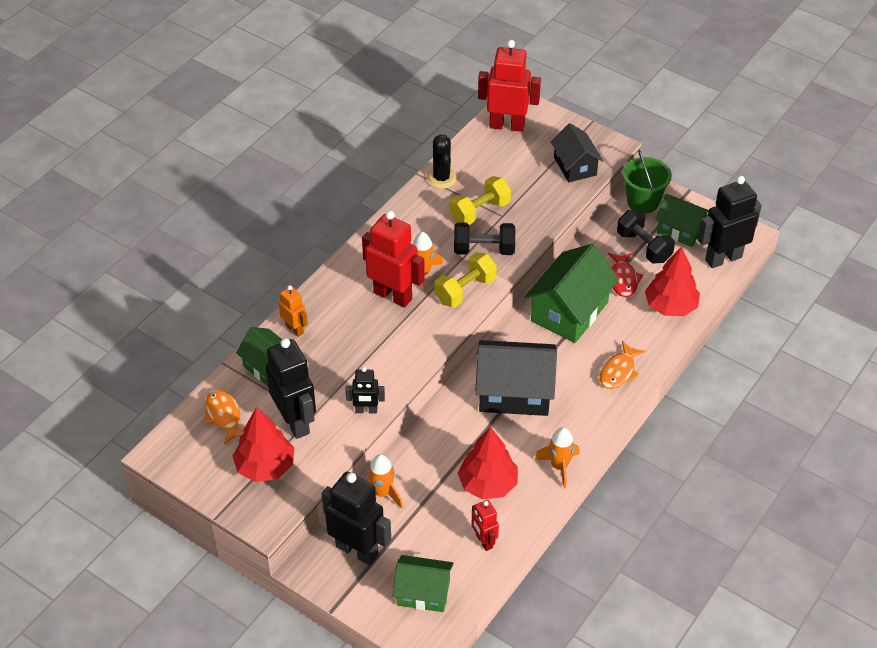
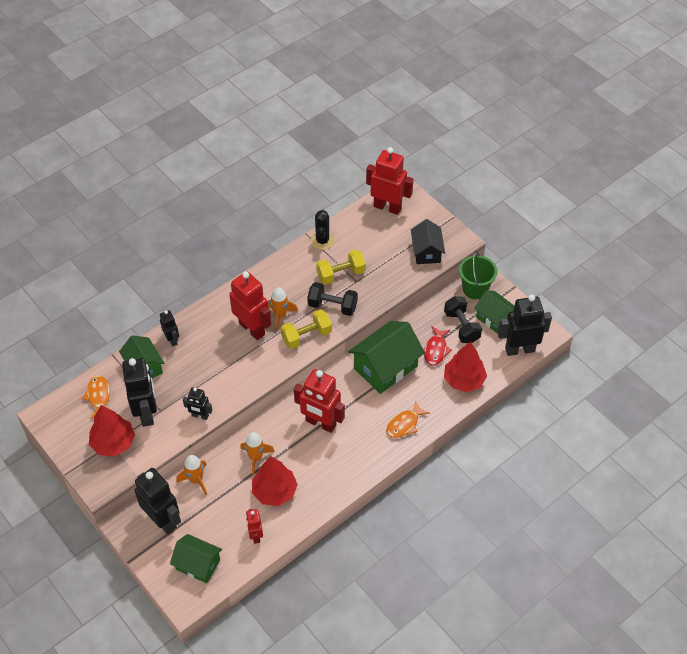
camera: 15 degrees right, 5 degrees up
(294, 329) = (172, 340): orange robot -> black robot
(514, 392) = (320, 423): black house -> red robot
(559, 466) = (332, 490): orange rocket -> orange rocket (256, 458)

